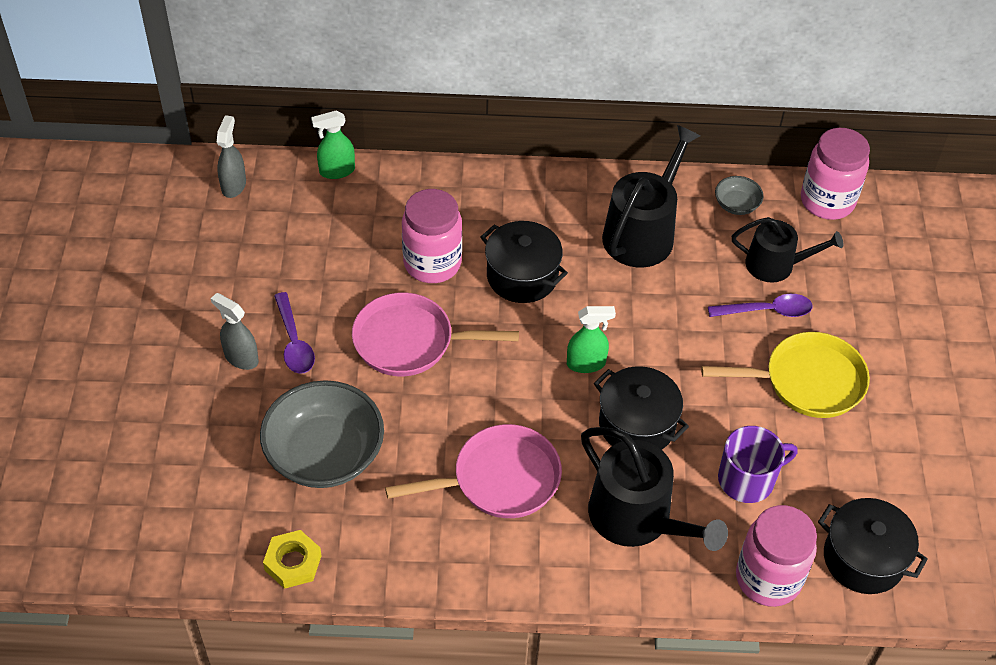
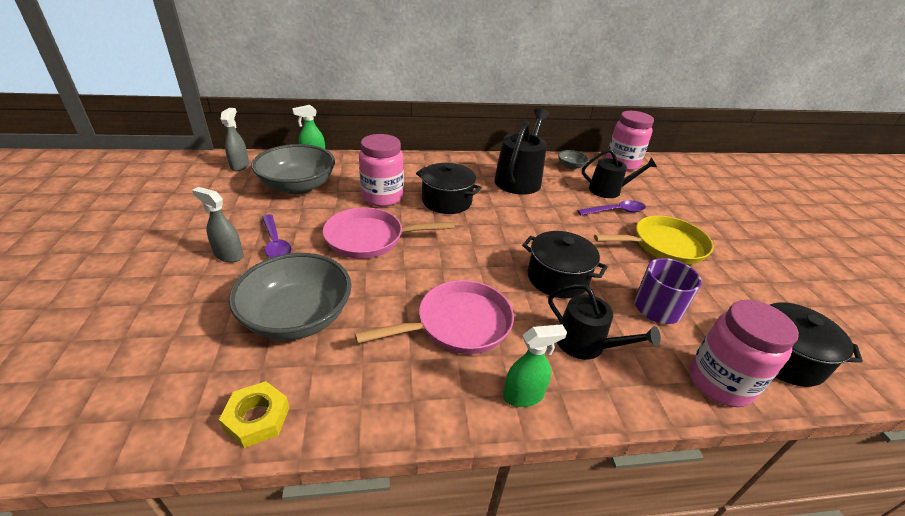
camera: 10 degrees left, 15 degrees down
(316, 234) = (298, 186): none -> grey bowl
(586, 363) = (506, 244): green spray bottle -> green spray bottle (523, 395)
(637, 519) = (586, 344): black watering can -> black watering can, size x0.66

